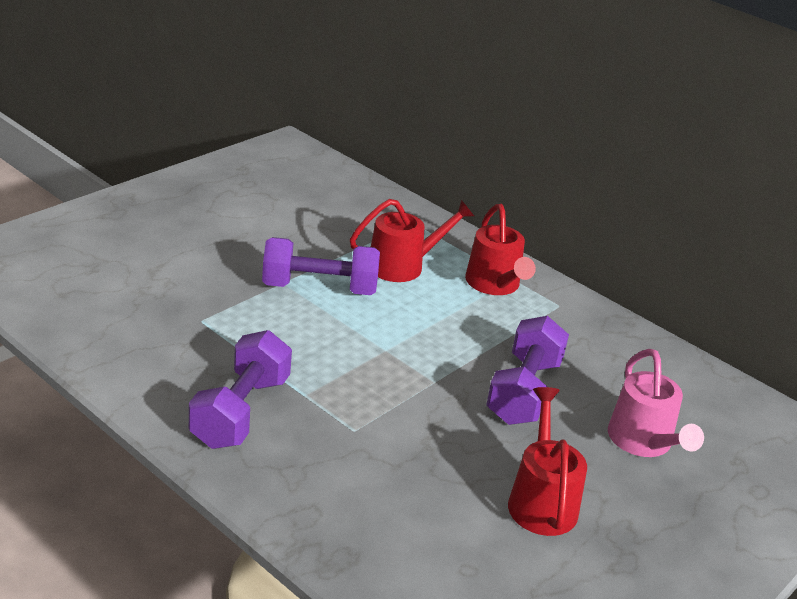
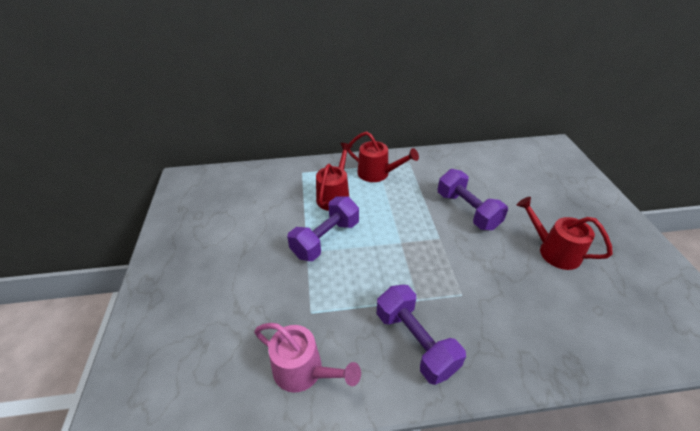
camera: 45 degrees left, 10 degrees up
(644, 442) = (525, 193): pink watering can -> pink watering can (304, 371)

